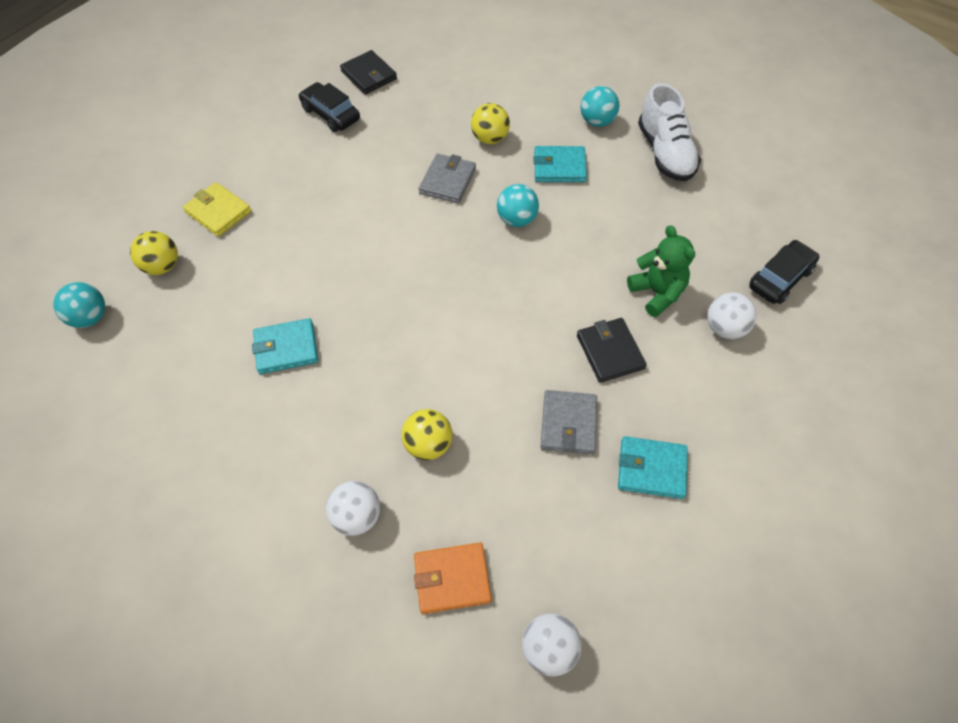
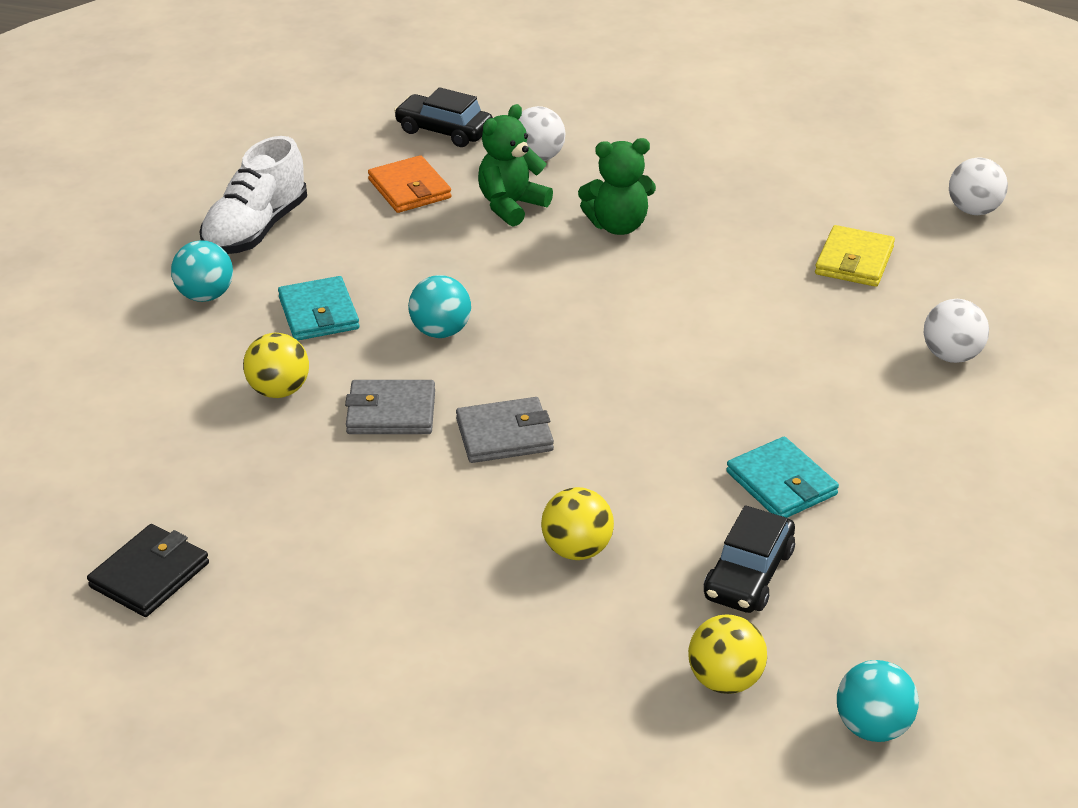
camera: 110 degrees left, 20 degrees down
(218, 212) = (575, 657): yellow wallet -> yellow wallet (854, 261)
(331, 114) = (276, 593): black car -> black car (748, 574)
(428, 445) = (828, 327): yellow ball -> yellow ball (577, 550)
(452, 579) = (960, 277): orange wallet -> orange wallet (409, 189)
(568, 424) = (732, 238): grey wallet -> grey wallet (504, 435)
(610, 352) = (618, 226): black wallet -> green teddy bear
(651, 469) = (747, 181): turquoise wallet -> none
(665, 153) = (256, 229): white shoe -> white shoe turned 150 degrees clockwise

